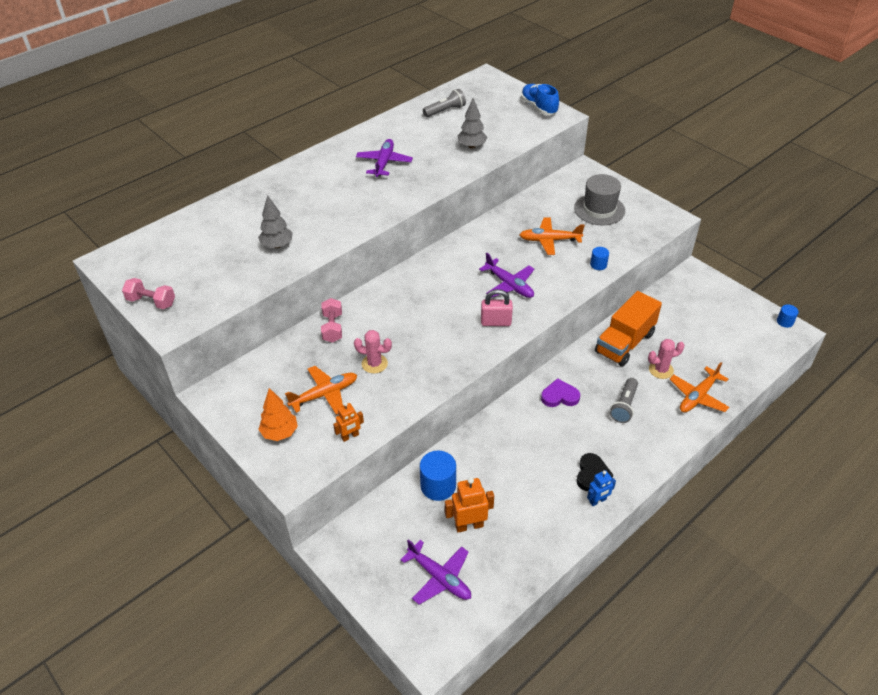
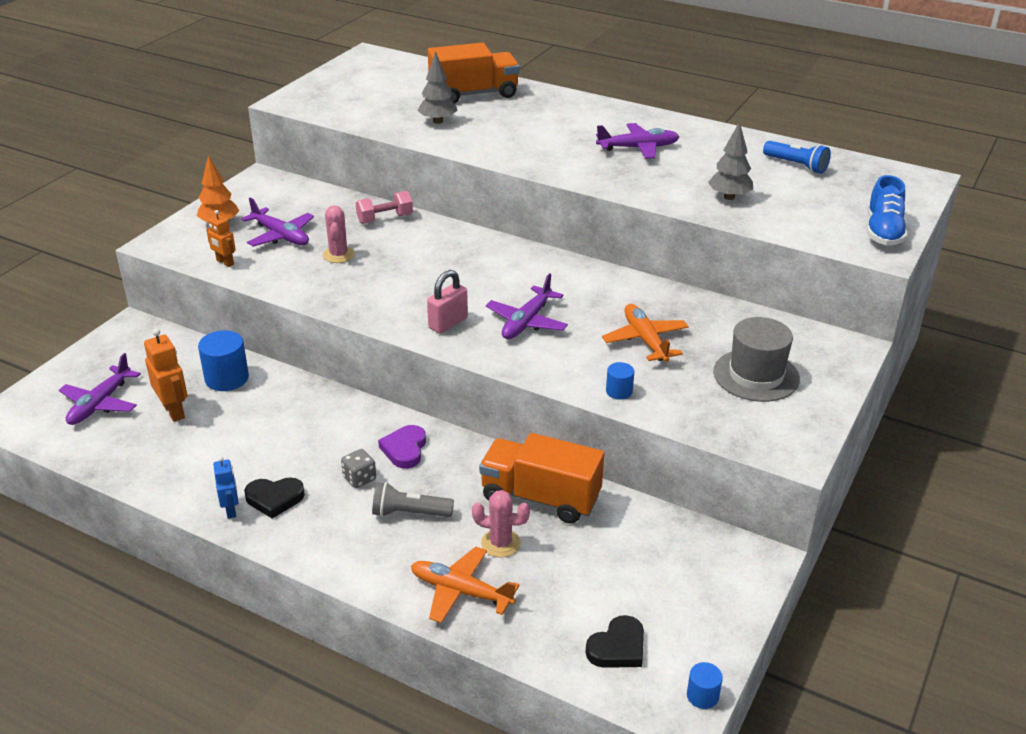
camera: 70 degrees right, 10 degrees down
(151, 302) = (319, 85): pink dumbbell -> none
(240, 217) = (474, 94): none -> orange truck
(324, 394) = (280, 236): orange plane -> purple plane
(445, 111) = (796, 165): grey flashlight -> blue flashlight
(496, 322) = (448, 323): pink padlock -> pink padlock turned 60 degrees clockwise
(538, 107) = (883, 232): blue shoe -> blue shoe turned 150 degrees clockwise
(559, 396) = (404, 449): purple heart -> purple heart turned 150 degrees counterclockwise
(583, 425) = (359, 478): none -> grey dice
(597, 501) = (231, 510): blue robot -> blue robot turned 150 degrees counterclockwise
(661, 370) = (500, 543): pink cactus -> pink cactus turned 45 degrees counterclockwise
(749, 343) = (618, 647): none -> black heart

